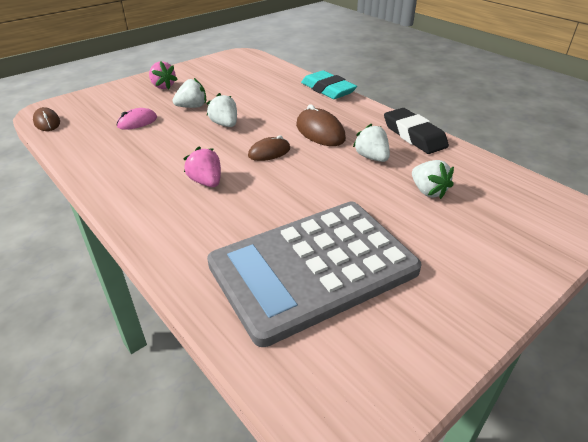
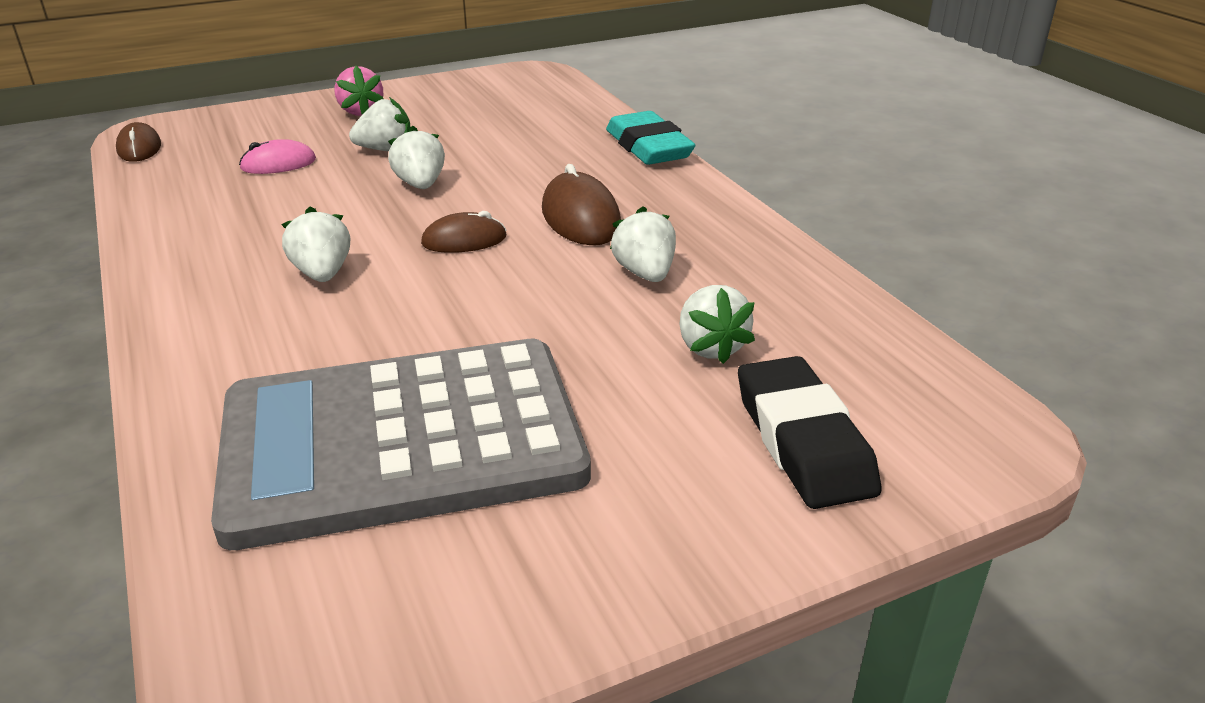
camera: 15 degrees right, 5 degrees down
(206, 182) = (322, 274): pink strawberry -> white strawberry
(414, 135) = (756, 246): black eraser -> black eraser (802, 441)

